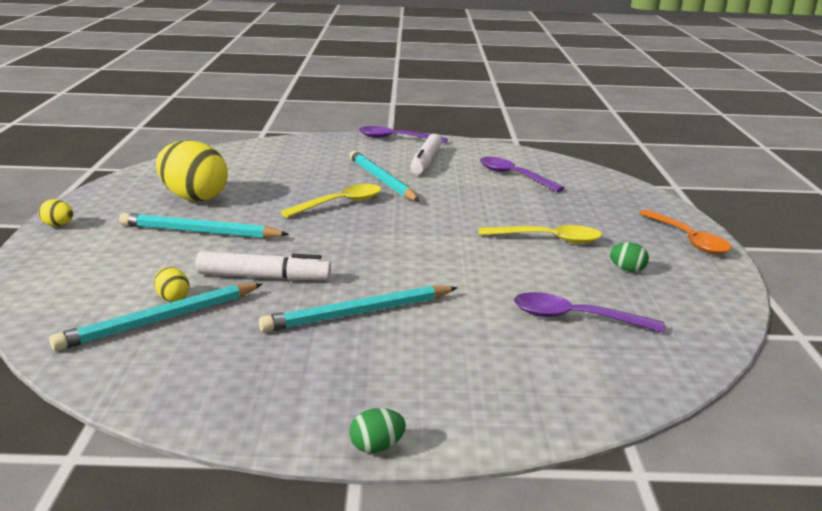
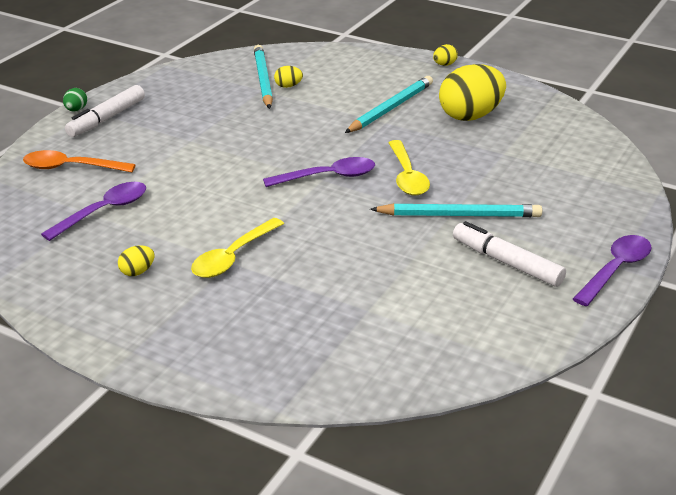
camera: 120 degrees right, 10 degrees up
(264, 277) = (289, 117): white marker -> white marker (107, 118)
(359, 313) = (204, 136): turquoise pencil -> none
(513, 176) = (416, 309): purple spoon -> purple spoon (328, 177)
(627, 270) = (137, 272): green egg -> yellow egg
(688, 239) = (148, 346): orange spoon -> orange spoon (71, 167)

